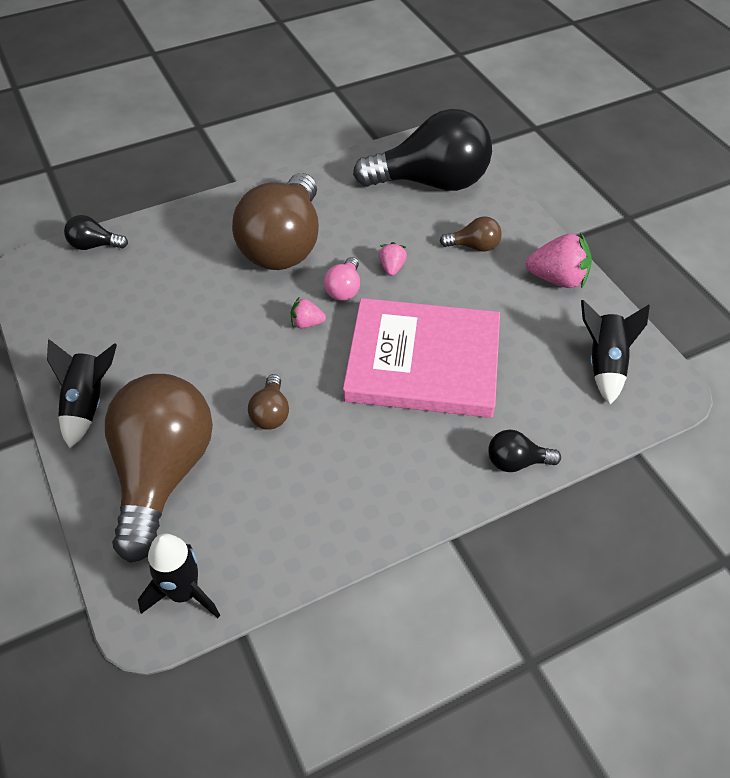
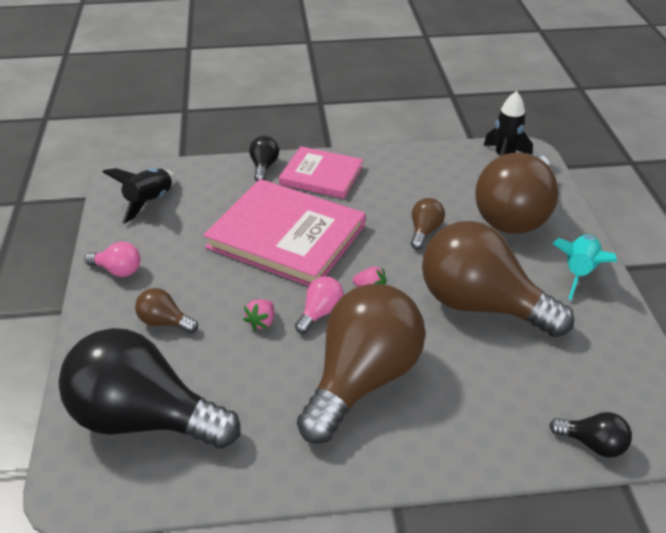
camera: 160 degrees left, 10 degrees down
(88, 404) = (578, 272): black rocket -> turquoise rocket
(193, 337) = (481, 305): none -> brown light bulb
(433, 469) = (321, 175): none -> pink book
(516, 462) = (264, 167): black light bulb -> black light bulb turned 105 degrees counterclockwise
(557, 279) = (118, 270): pink strawberry -> pink light bulb

